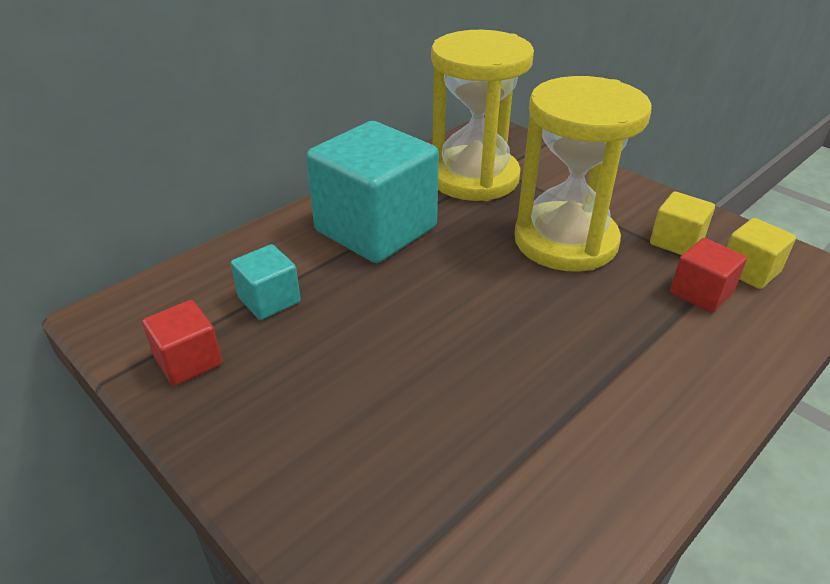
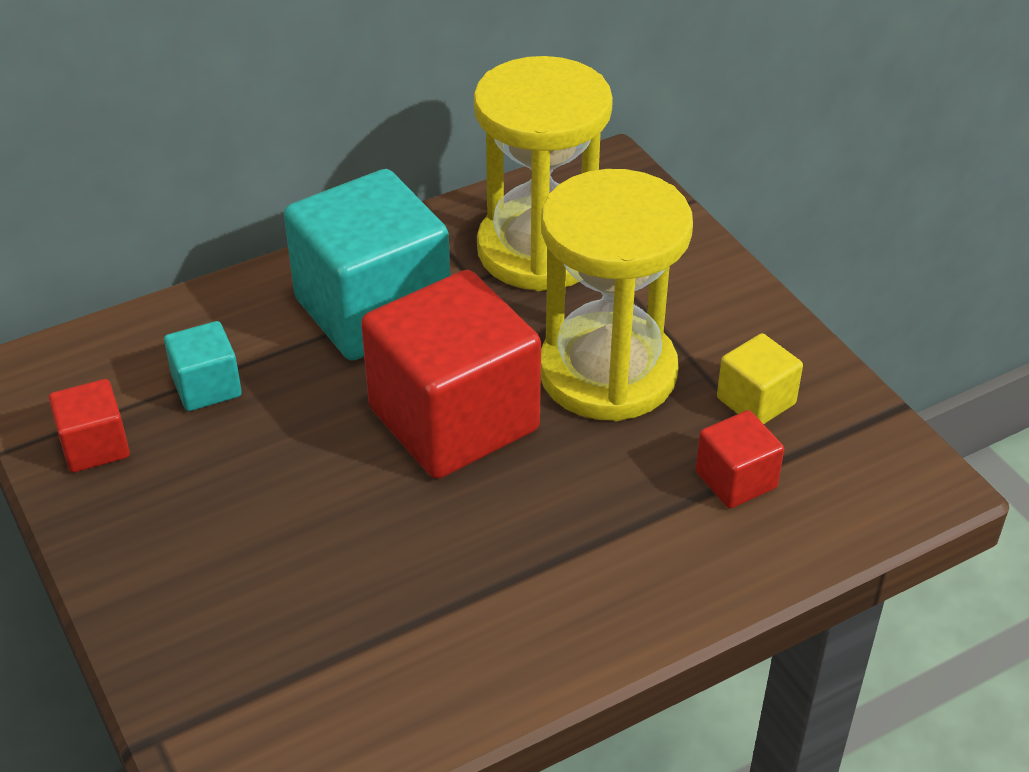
camera: 15 degrees right, 5 degrees up
(474, 289) = (454, 419): none -> red cube
(749, 271) = (823, 462): yellow cube -> none

